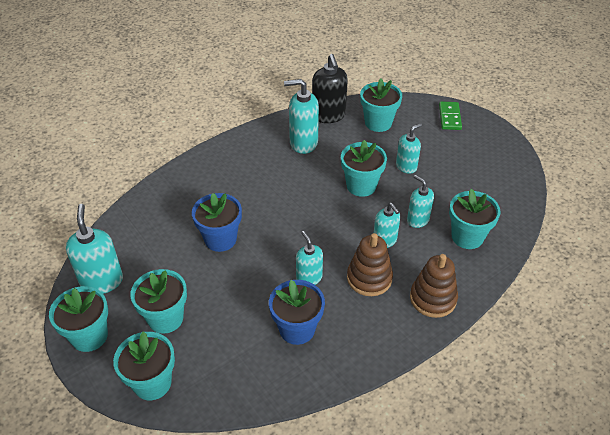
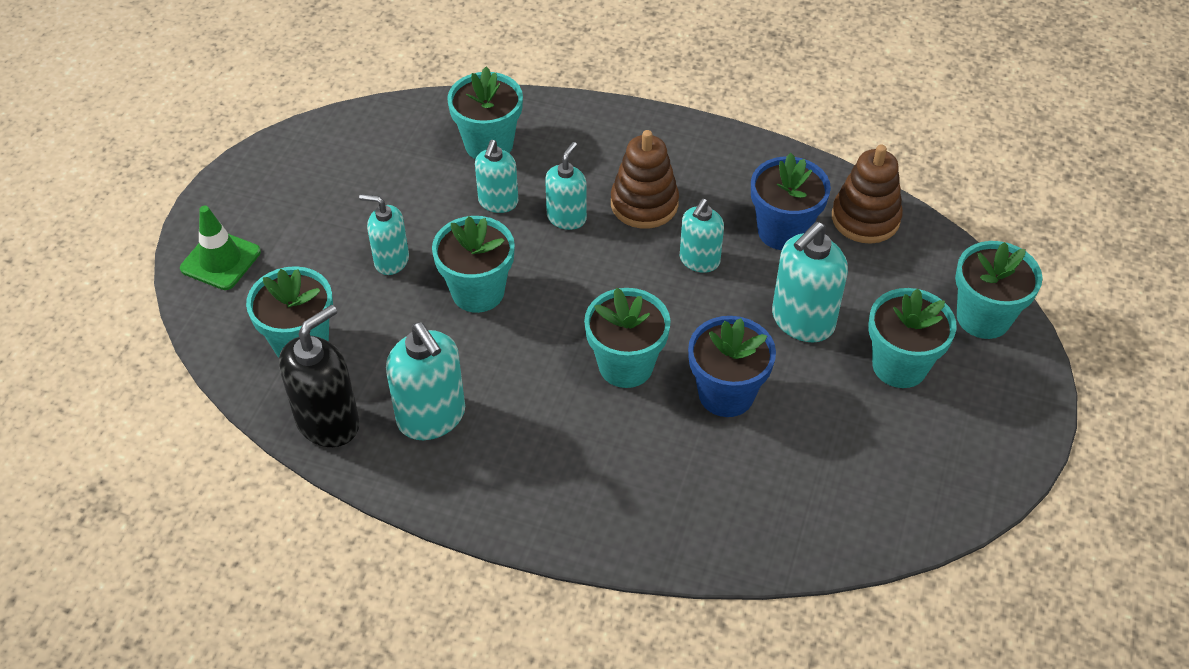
camera: 125 degrees left, 5 degrees up
(89, 336) = (1004, 427): turquoise flower pot -> turquoise flower pot (626, 365)
(102, 281) = (925, 482): turquoise soap dispenser -> turquoise soap dispenser (802, 321)
(433, 298) = (621, 136): brown stacking toy -> brown stacking toy (865, 218)
(449, 117) = (220, 260): green domino -> green traffic cone

